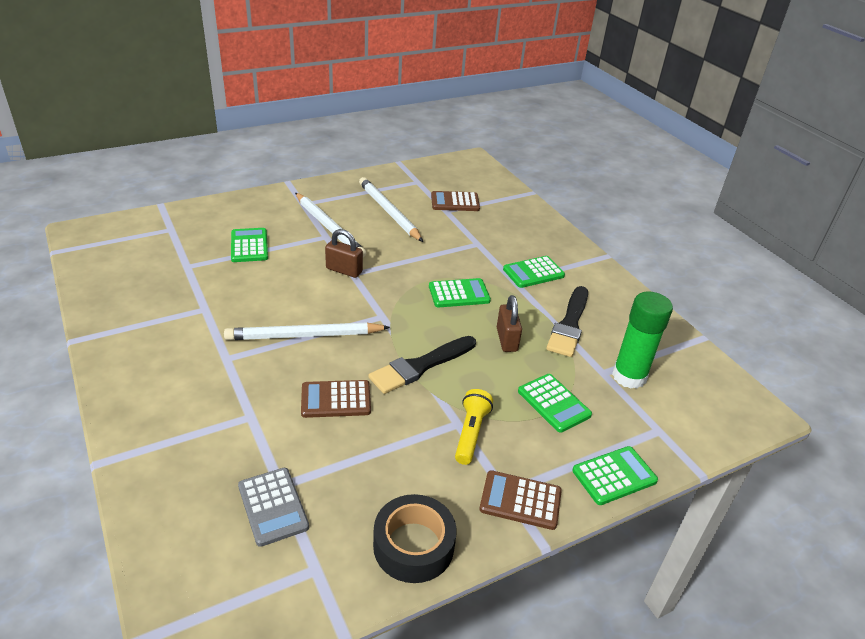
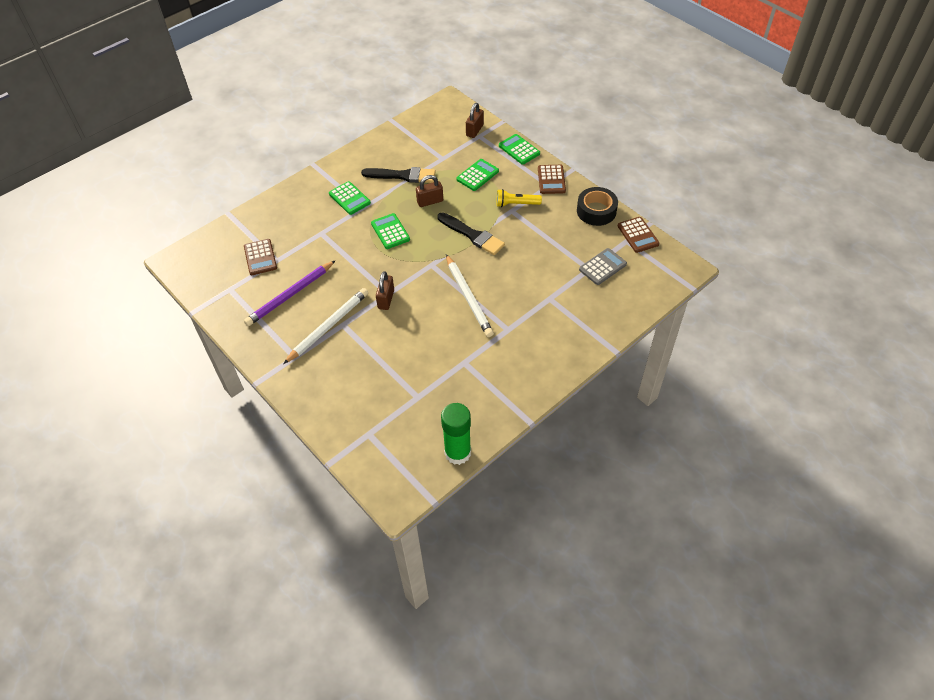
camera: 100 degrees left, 15 degrees up
(249, 246) = (374, 368): green calculator -> none
(336, 399) = (518, 265): brown calculator -> brown calculator (637, 235)
(389, 212) = (290, 295): white pencil -> purple pencil
(629, 376) = (441, 148): green glue stick -> green glue stick (457, 453)
(674, 427) = (474, 130): none -> brown padlock

